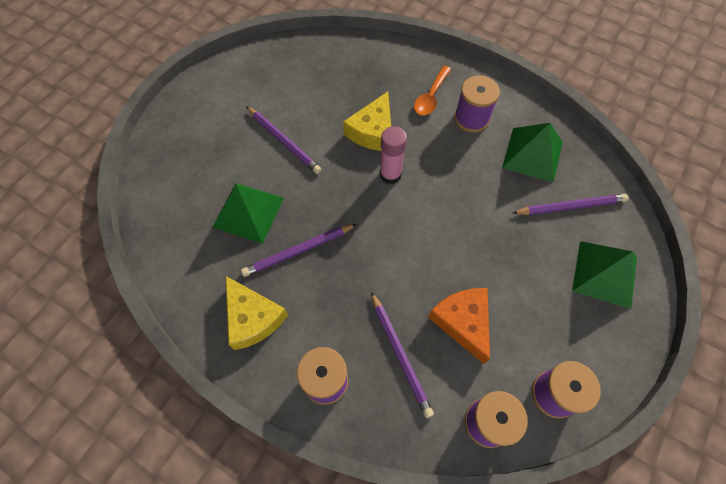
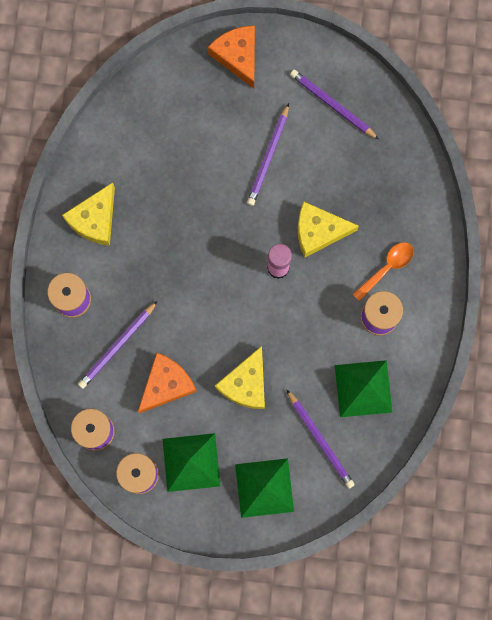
camera: 65 degrees right, 15 degrees up
(179, 128) = (237, 56): none -> orange cheese
(248, 212) = (183, 165): green pyramid -> green pyramid (191, 462)
(298, 251) = (167, 226): purple pencil -> purple pencil (332, 105)
(431, 97) = (387, 268): orange spoon -> orange spoon turned 135 degrees clockwise
(491, 247) = (246, 384): none -> yellow cheese

